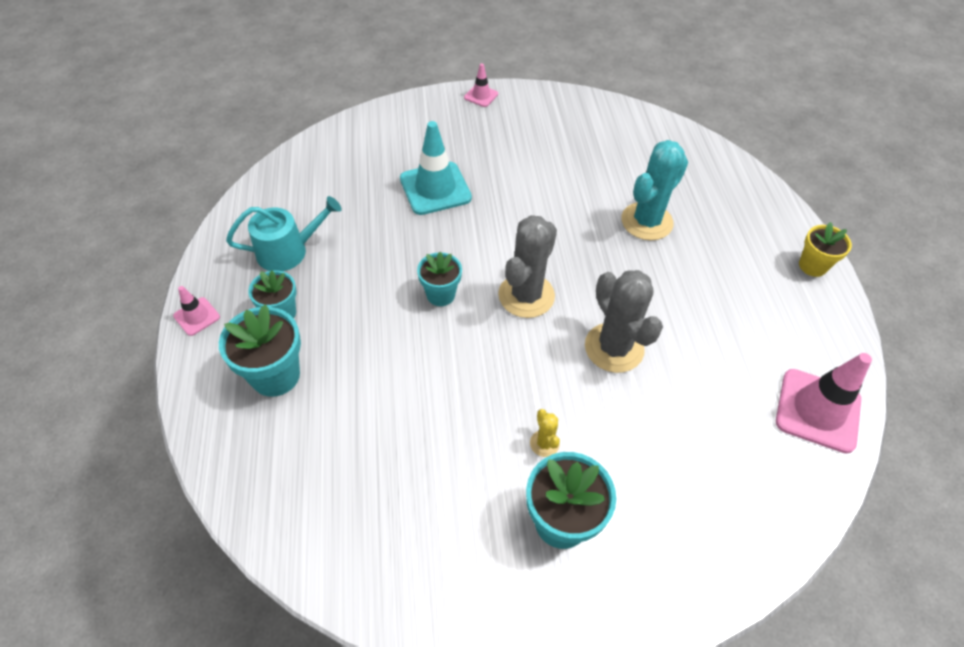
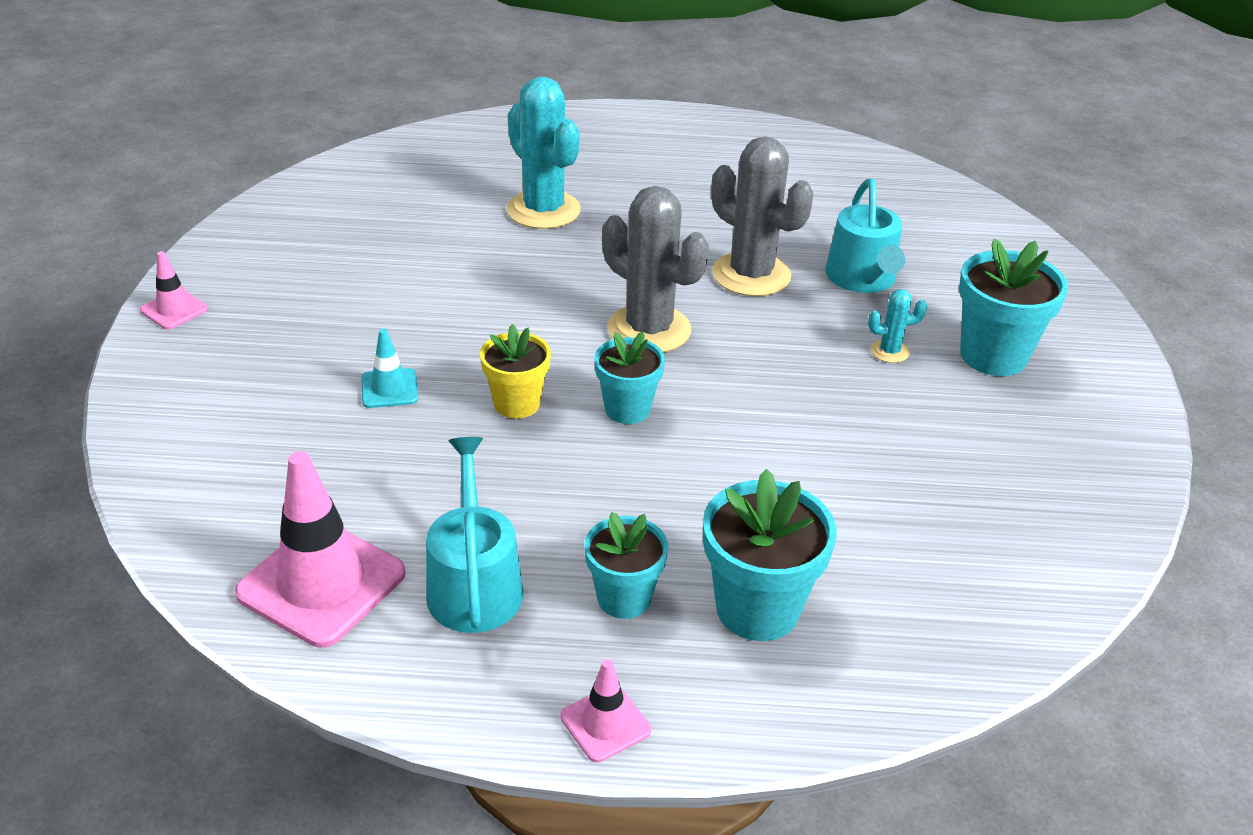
camera: 80 degrees left, 15 degrees down
(435, 188) = (389, 389): turquoise traffic cone -> turquoise traffic cone, size x0.50
(544, 443) = (889, 351): yellow cactus -> turquoise cactus
(614, 348) = (751, 275): grey cactus -> grey cactus turned 60 degrees clockwise
(638, 423) = (862, 279): none -> turquoise watering can
(812, 266) = (654, 121): yellow flower pot -> yellow flower pot (517, 404)
(817, 410) = (851, 166): pink traffic cone -> pink traffic cone (321, 583)

